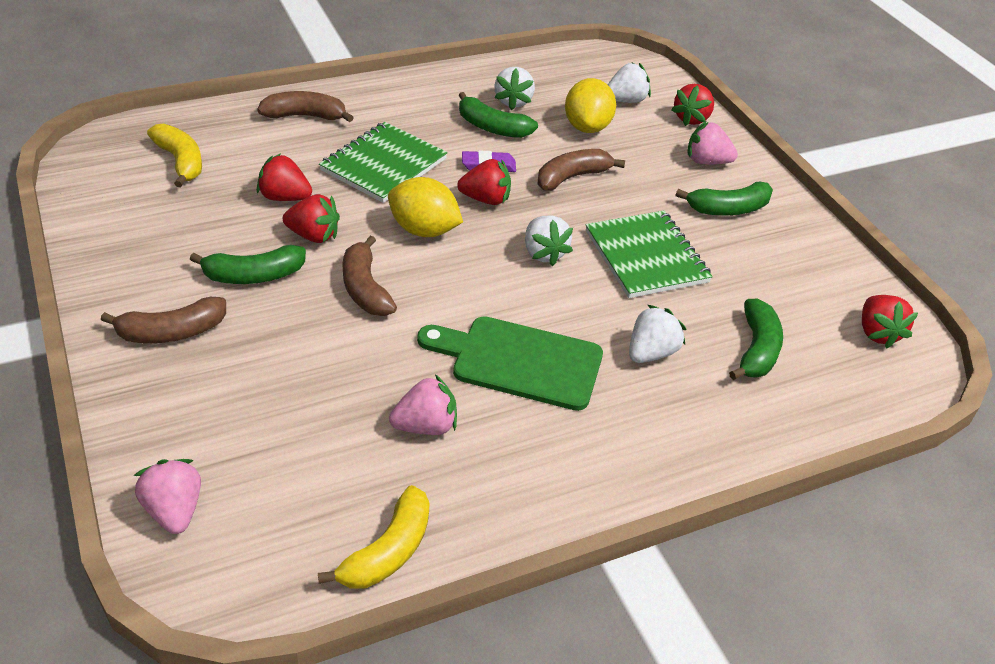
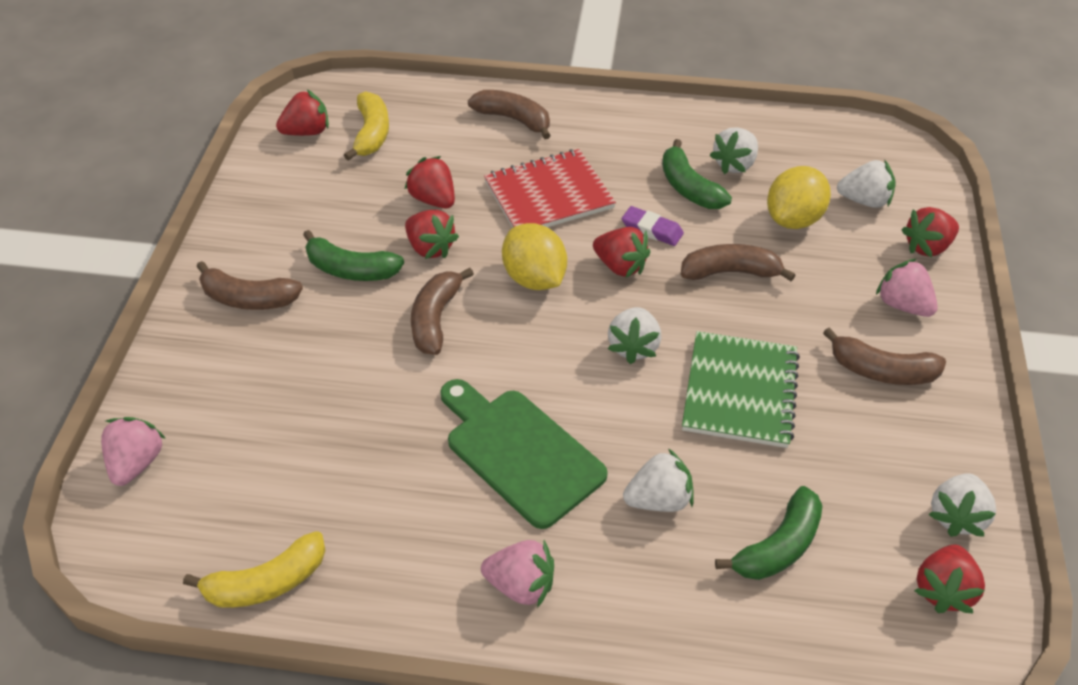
camera: 35 degrees right, 5 degrees up
(113, 177) = (307, 132): none -> red strawberry
(383, 165) = (548, 195): green notebook -> red notebook
(425, 426) = (386, 479): pink strawberry -> pink strawberry (521, 585)
(728, 209) = (882, 371): green banana -> brown banana
(848, 284) = (956, 516): none -> white strawberry

